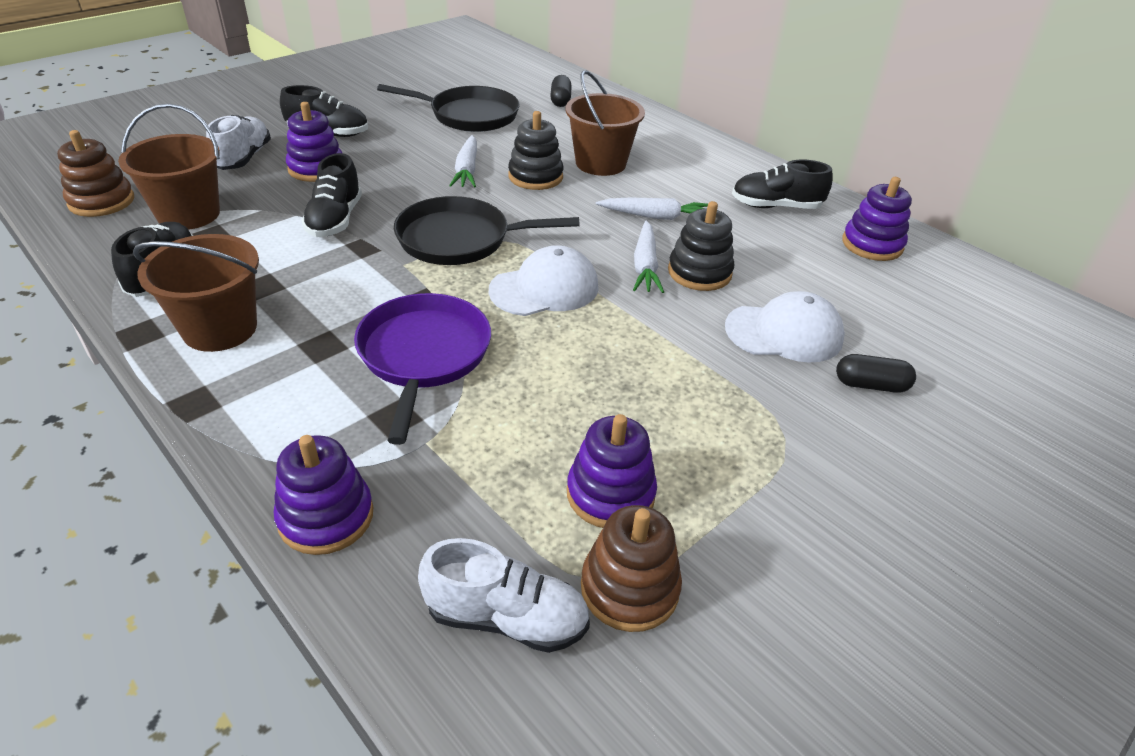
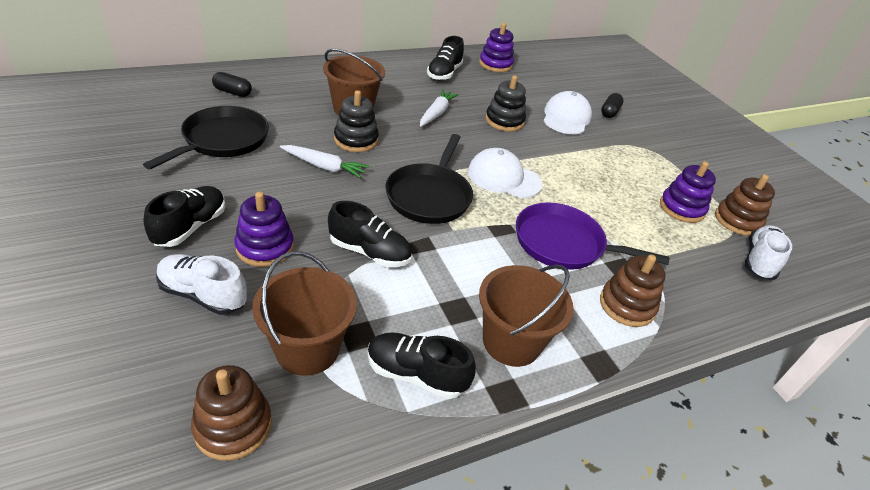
camera: 75 degrees left, 0 degrees up
(313, 425) = (627, 305): none -> brown stacking toy
(326, 516) = (703, 312): purple stacking toy -> none
(544, 288) = (504, 178): white cap -> white cap turned 60 degrees counterclockwise
(645, 265) = (490, 135): white carrot -> none

